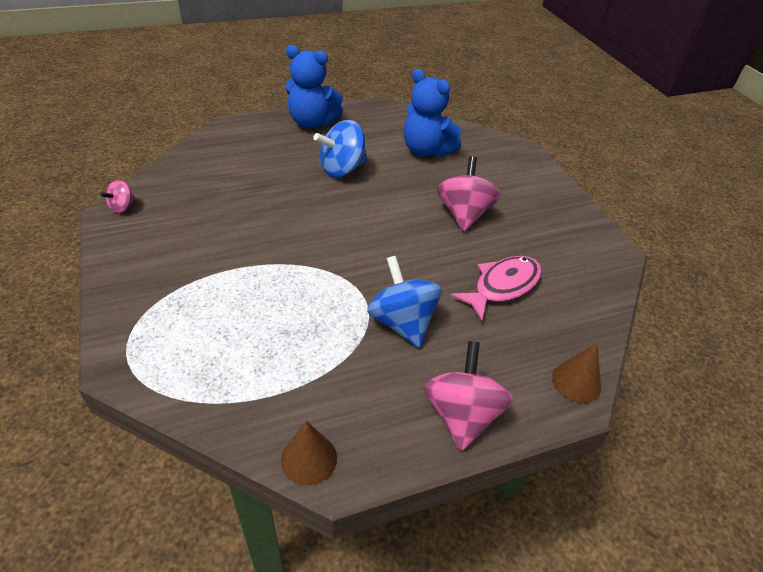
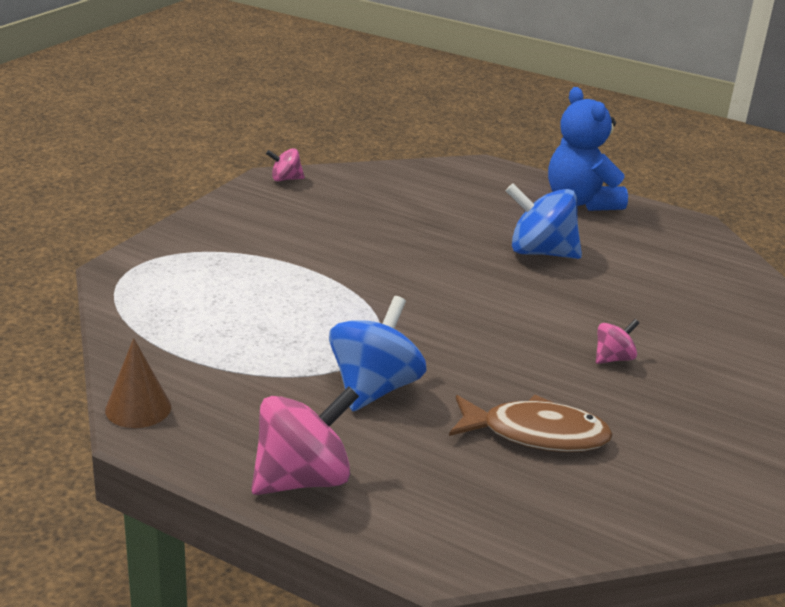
camera: 50 degrees right, 15 degrees down
(426, 150) = (679, 287): blue teddy bear -> none
(464, 214) = (613, 358): pink spinning top -> pink spinning top, size x0.51
(502, 286) = (536, 434): pink fish -> brown fish
(576, 382) = (464, 549): brown cone -> none

